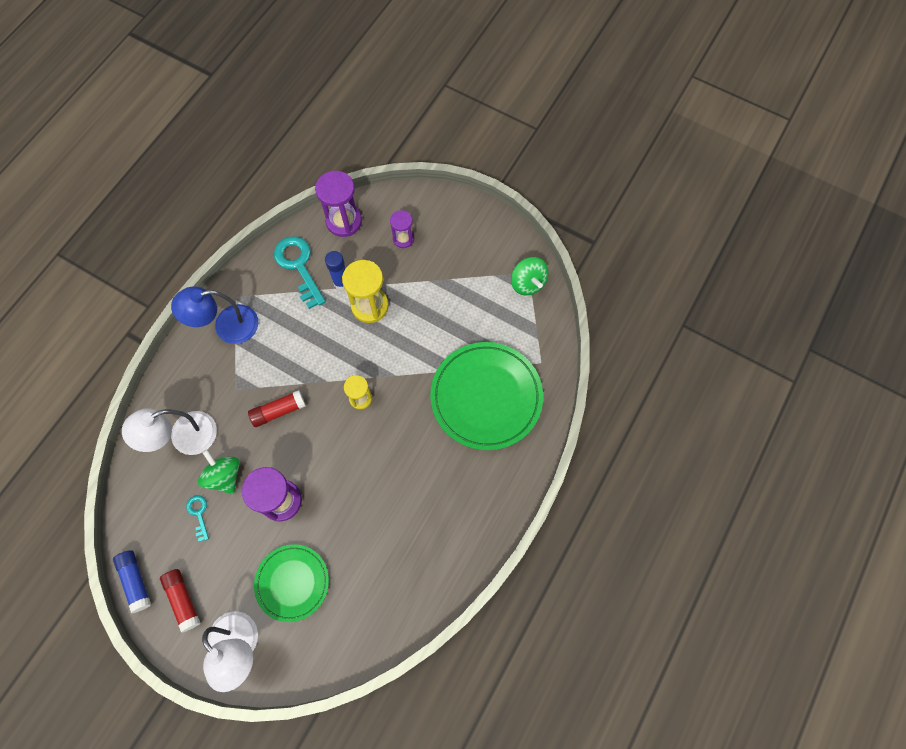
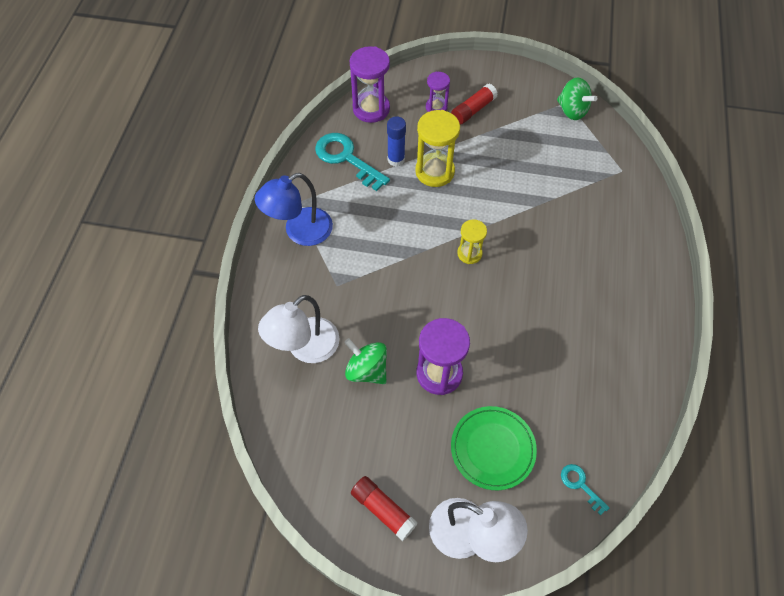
camera: 20 degrees left, 10 degrees down
(136, 581) = (320, 510): blue glue stick -> none
(199, 514) = (357, 416): turquoise key -> turquoise key (580, 485)
(278, 411) = (392, 291): red glue stick -> red glue stick (473, 110)
(486, 397) = (589, 215): green plate -> none

